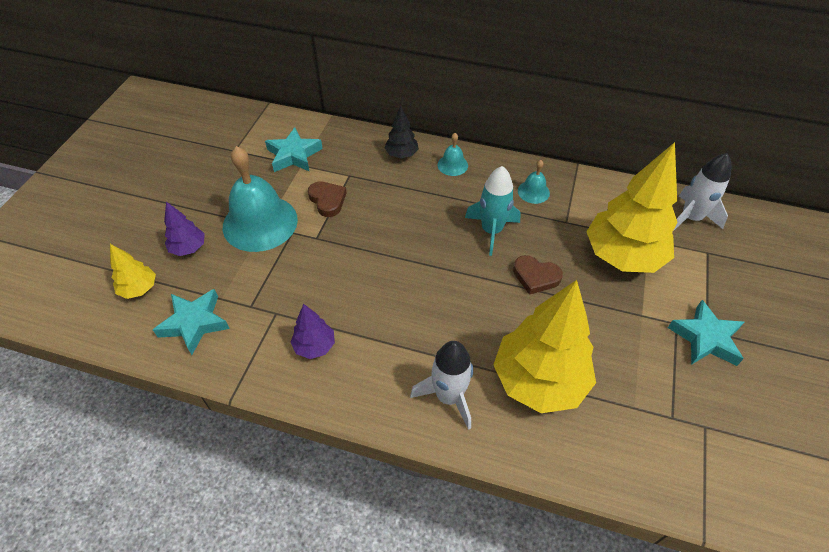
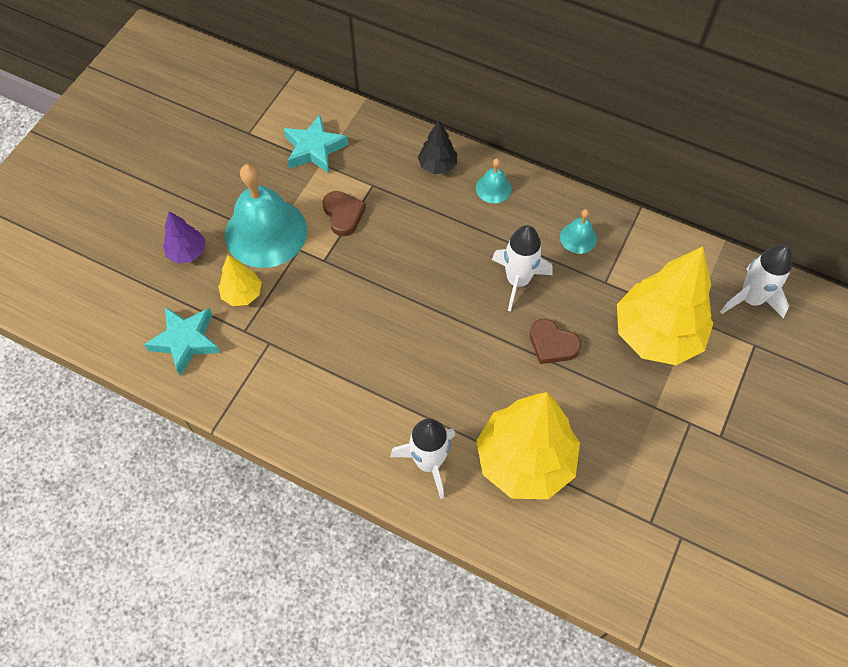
camera: 10 degrees right, 10 degrees up
(139, 289) = (133, 293): yellow tree -> yellow tree (242, 294)
(314, 346) = (303, 386): purple tree -> none
(491, 231) = (518, 281): turquoise rocket -> white rocket
(705, 338) = (716, 444): turquoise star -> none

